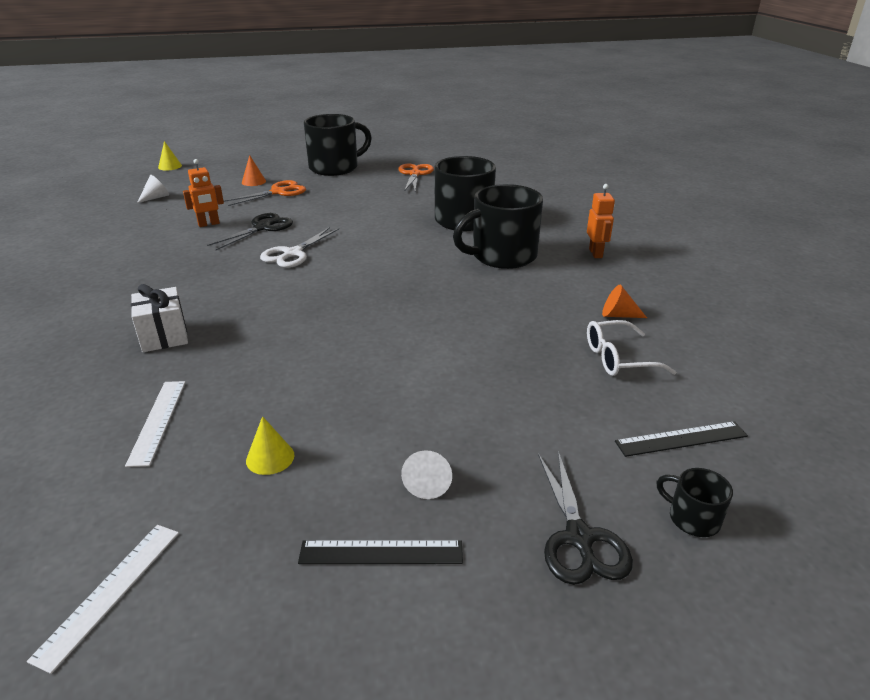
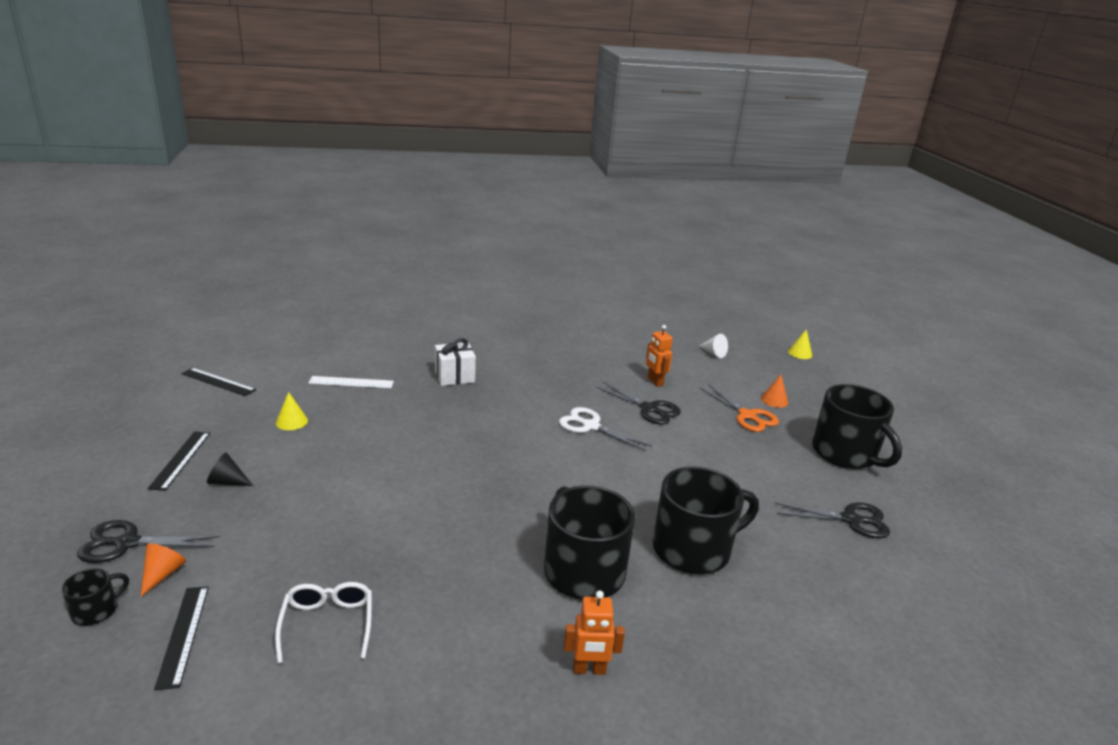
camera: 90 degrees right, 5 degrees down
(110, 592) = (218, 382): white ruler -> black ruler
(415, 174) = (851, 520): orange scissors -> black scissors
(428, 482) = (227, 482): white cone -> black cone
(618, 315) = (415, 649): orange cone -> orange cone (162, 574)

